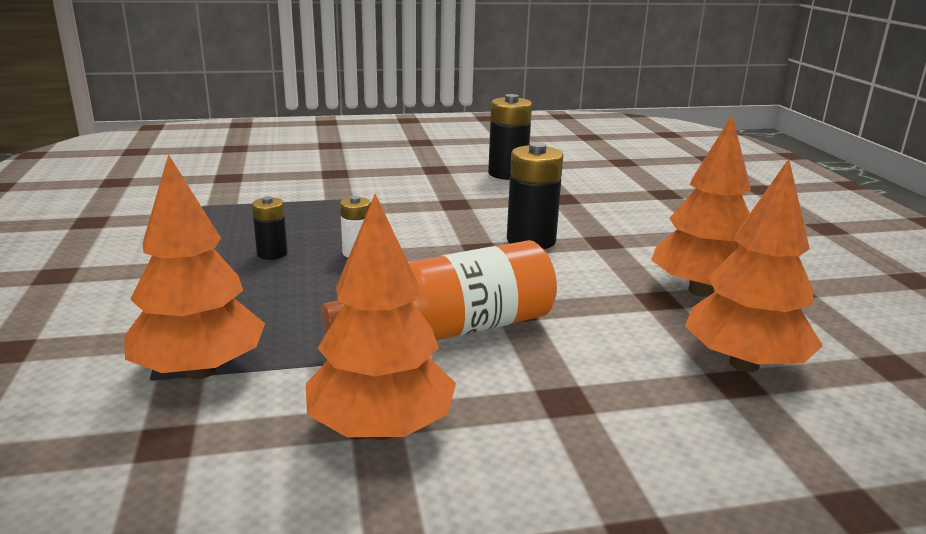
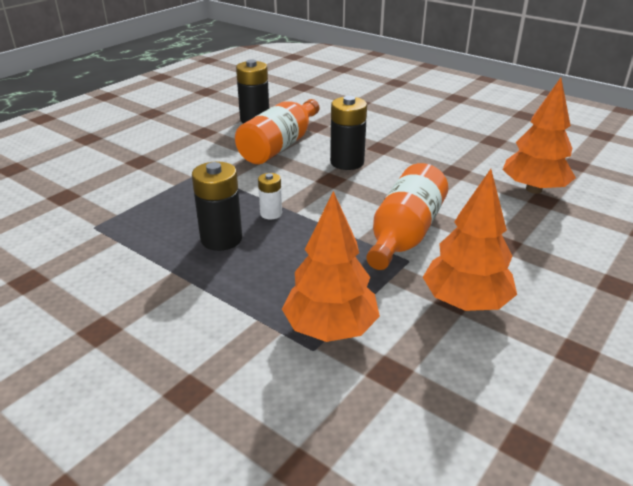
camera: 40 degrees left, 10 degrees up
(272, 254) = (221, 239): black battery -> black battery, size x1.77
(486, 203) = (280, 146): none -> orange bottle
(700, 291) = (464, 158): orange tree -> none

